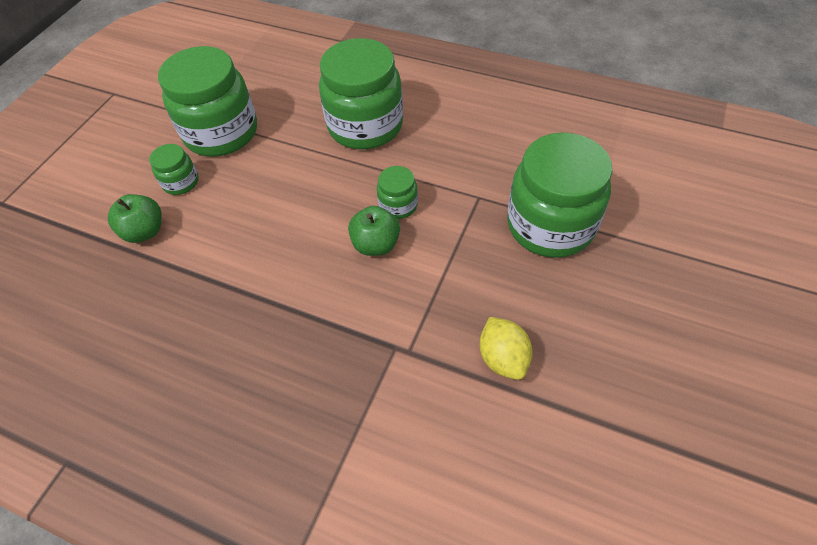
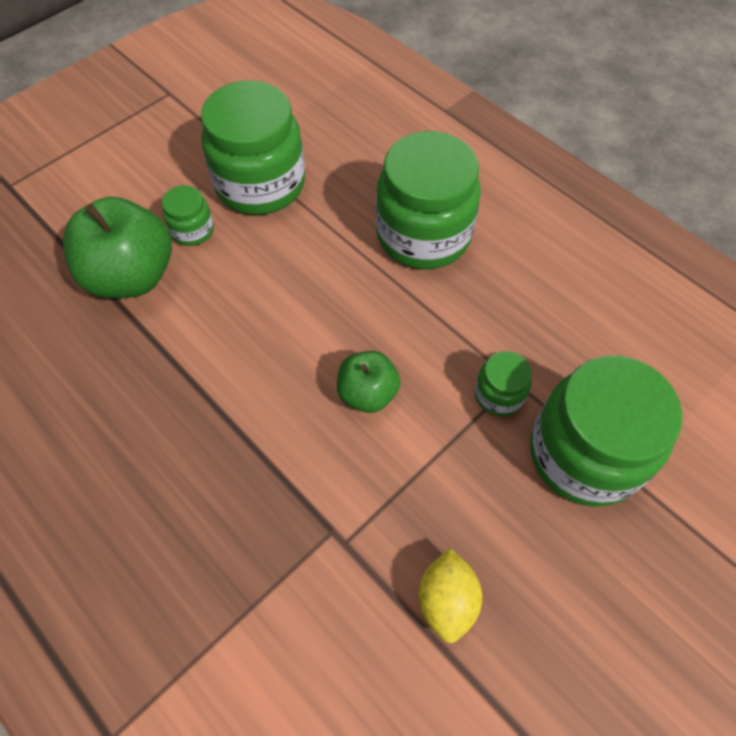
camera: 20 degrees right, 5 degrees up
(145, 231) = (132, 276): green apple -> green apple, size x1.75
(398, 205) = (415, 354): green jar -> green jar (498, 395)

